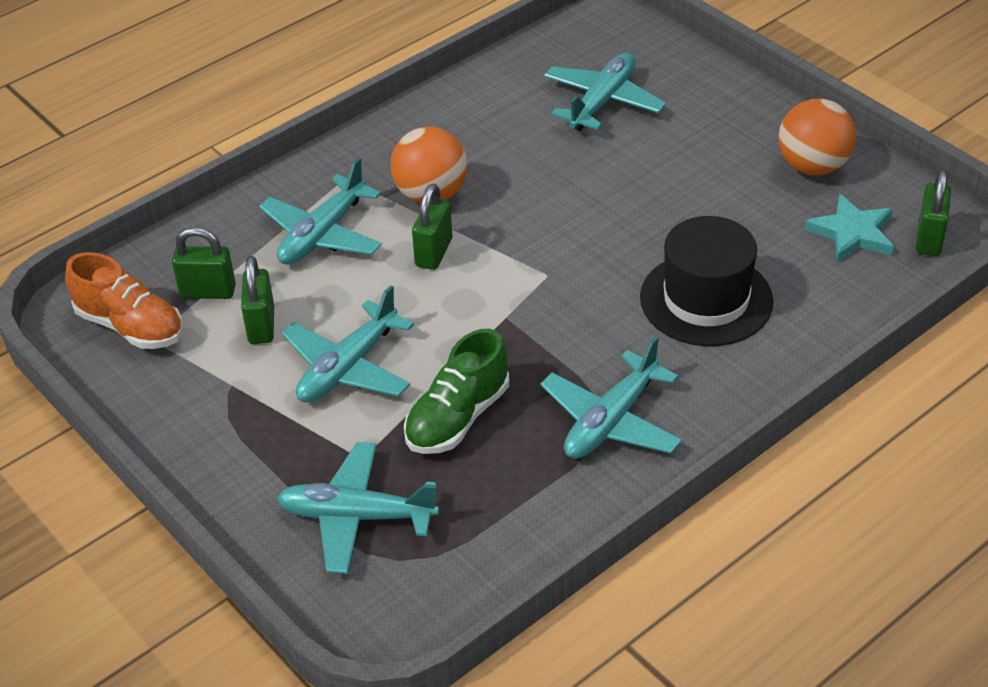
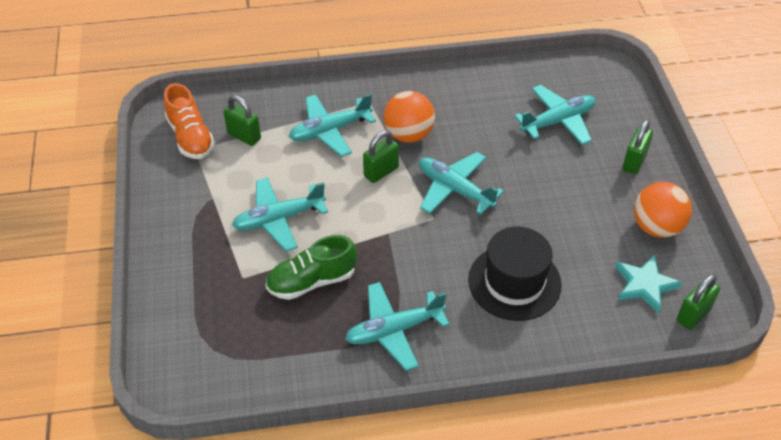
camera: 30 degrees right, 5 degrees up
(261, 325) = (255, 170): green padlock -> green padlock (634, 162)
(357, 517) = (212, 311): turquoise plane -> turquoise plane (455, 189)

